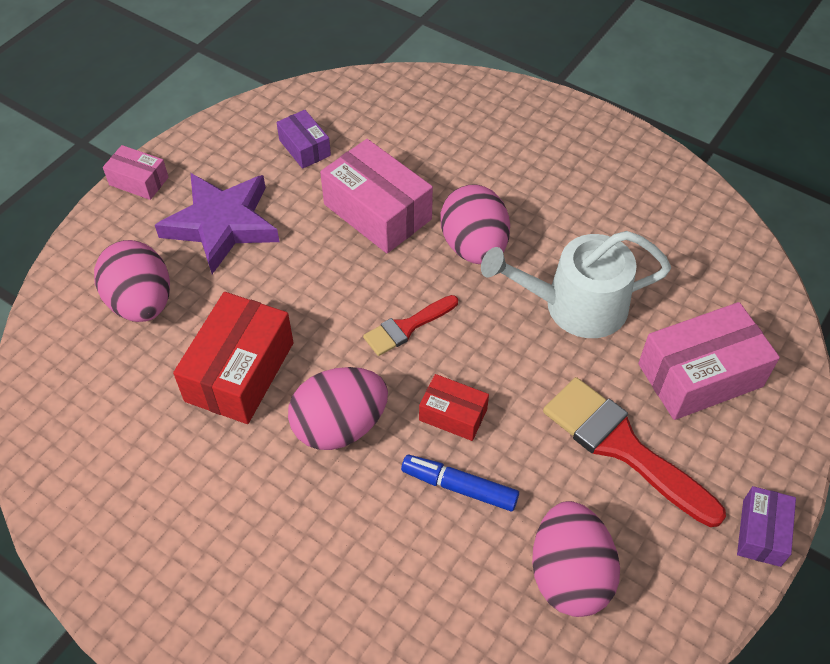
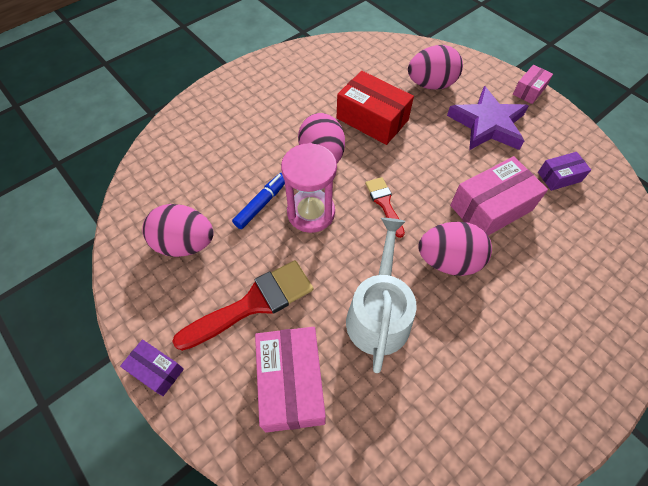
camera: 105 degrees right, 5 degrees up
(453, 415) = (311, 213): red box -> pink hourglass

